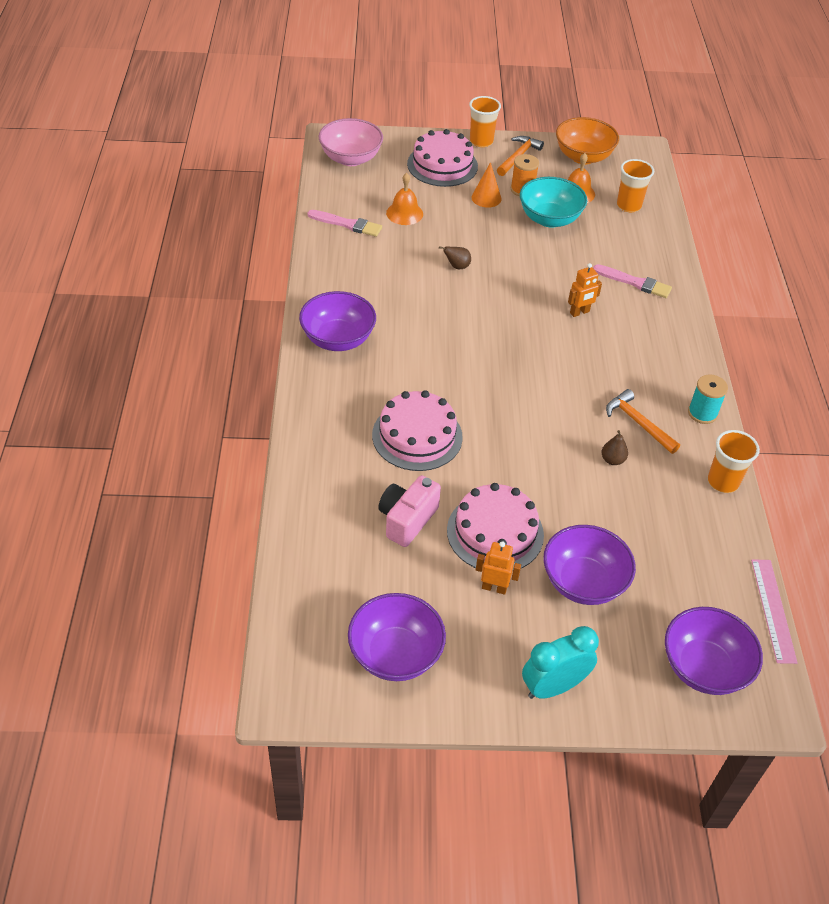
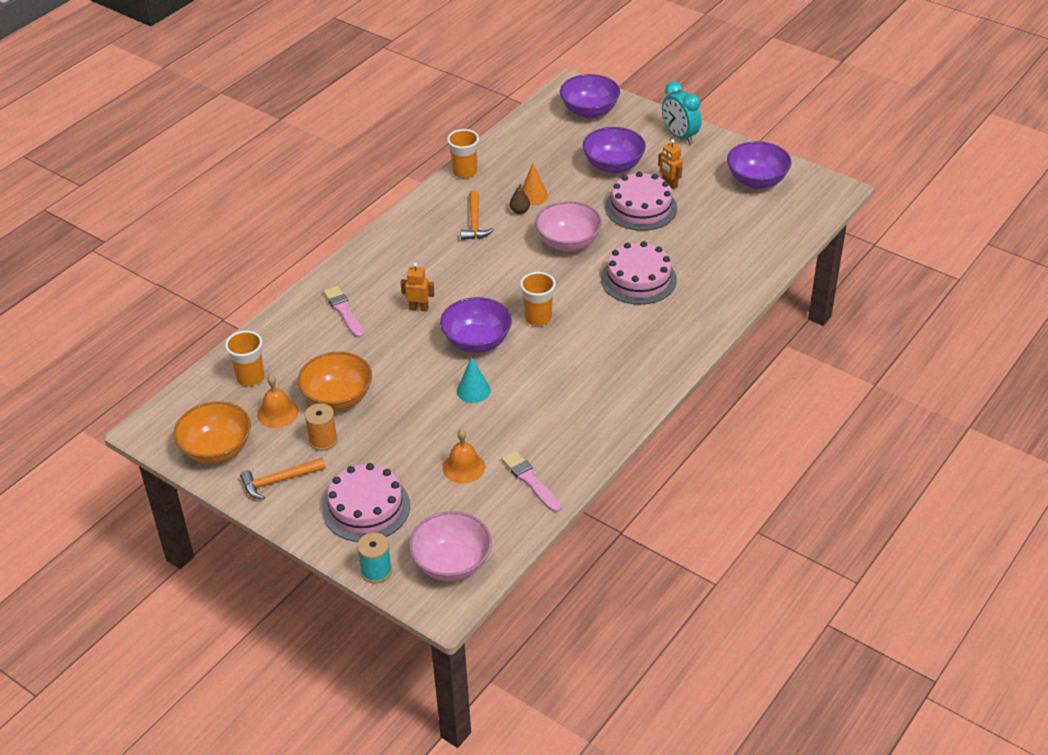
camera: 140 degrees left, 5 degrees down
(338, 339) = (636, 372): purple bowl -> purple bowl (477, 342)
(407, 520) = (692, 236): pink camera -> none
(457, 266) = (473, 390): brown pear -> turquoise cone
(481, 141) = (291, 519): orange cup -> orange cup (538, 318)
(486, 198) = (368, 447): orange cone -> orange cone (533, 196)
(525, 445) = (568, 242): none -> pink bowl
(549, 219) = (338, 398): turquoise bowl -> orange bowl
(553, 686) = (680, 136): turquoise clock -> turquoise clock turned 45 degrees clockwise
(702, 413) = (423, 209): turquoise spool -> turquoise spool (376, 571)
(773, 610) = (520, 114): pink ruler -> none

